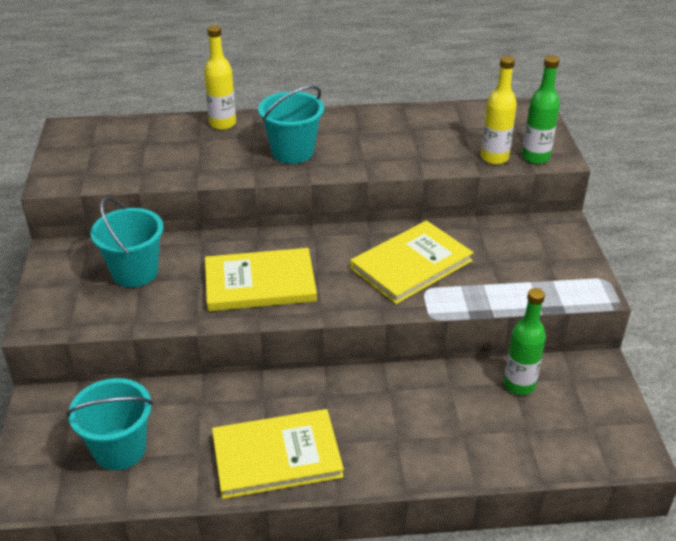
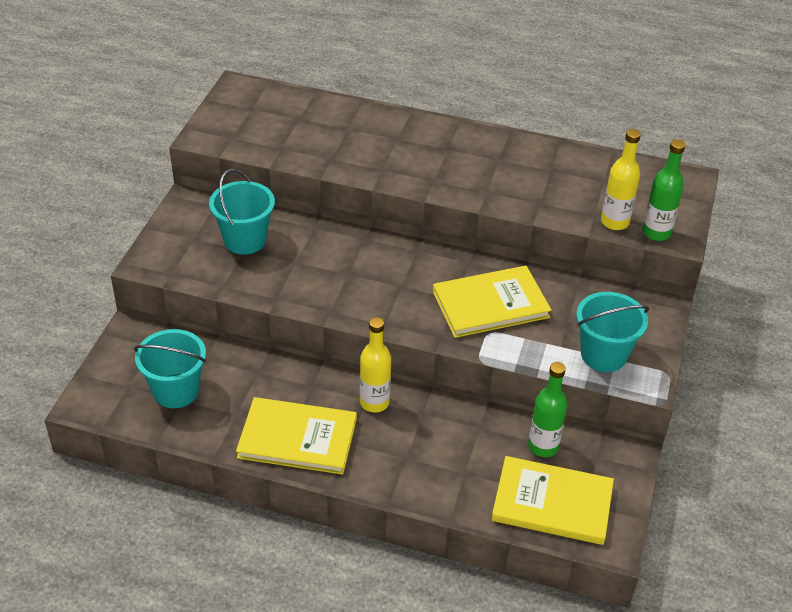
camera: 20 degrees right, 5 degrees up
(223, 124) = (377, 117): yellow bottle -> yellow bottle (374, 402)
(260, 283) = (345, 282): yellow book -> yellow book (552, 503)
(292, 152) = (425, 164): turquoise bucket -> turquoise bucket (603, 355)

